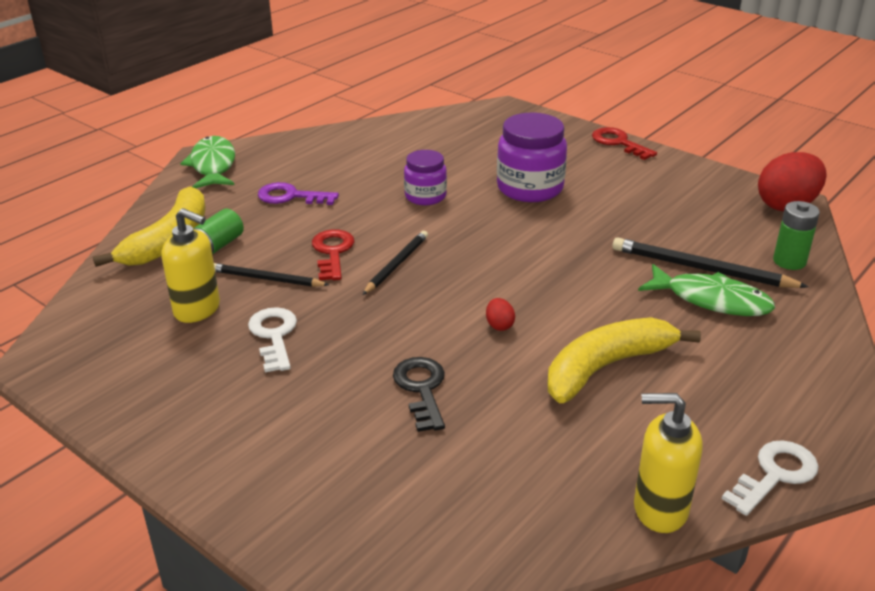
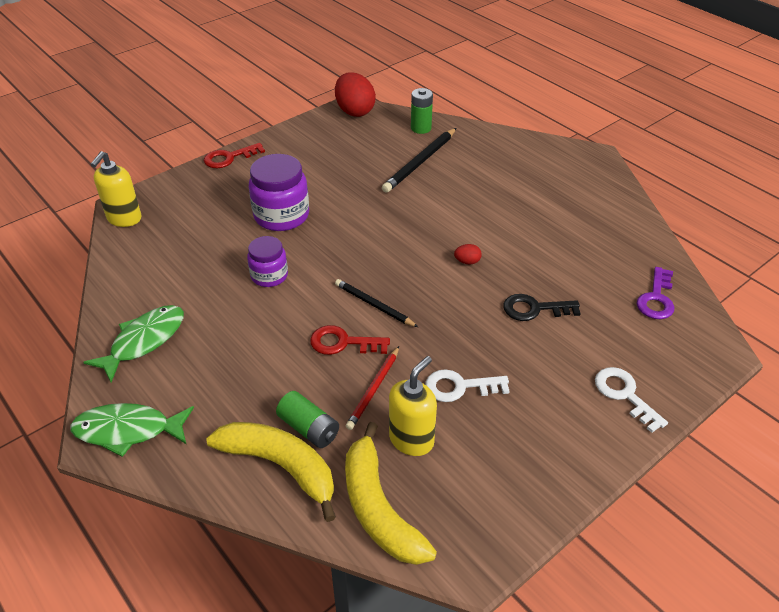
camera: 80 degrees left, 10 degrees up
(266, 279) = (374, 389): black pencil -> red pencil
(291, 196) = (230, 366): purple key -> purple key (656, 298)
(606, 367) = (519, 223): yellow banana -> yellow banana (378, 508)
(659, 509) = (642, 230): yellow soap dispenser -> yellow soap dispenser (124, 219)
(711, 300) = (456, 167): green fish -> green fish (144, 341)
(775, 475) = (614, 185): white key -> white key (624, 395)

